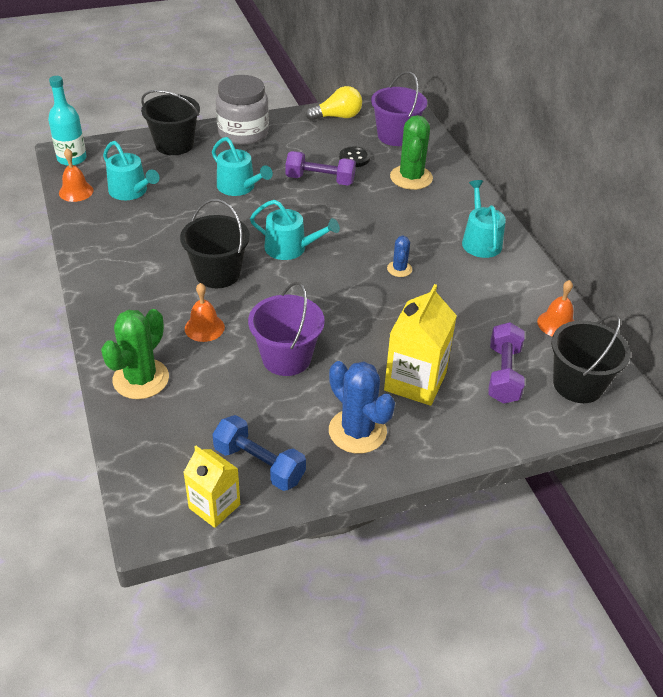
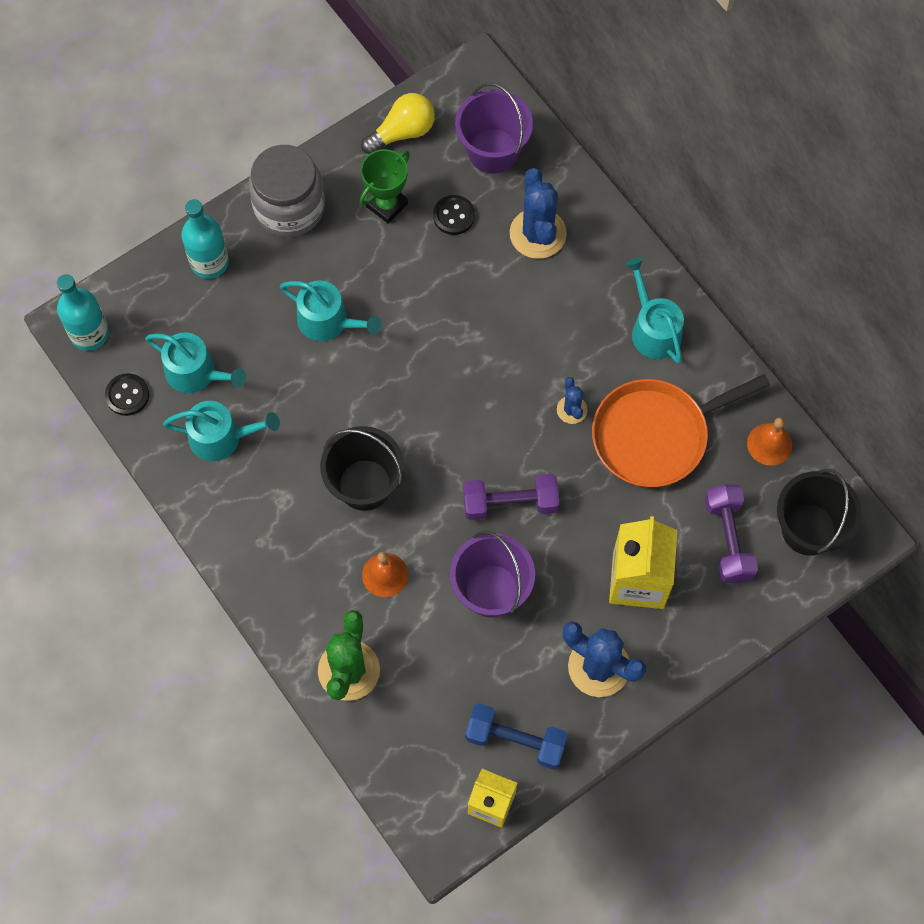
camera: 15 degrees left, 25 degrees up
(76, 191) = (127, 395): orange bell -> black button
(174, 145) = (209, 262): black bucket -> turquoise bottle
(290, 248) = (433, 414): turquoise watering can -> turquoise watering can (221, 437)
(310, 144) = (386, 205): none -> green trophy
(320, 180) = (425, 275): purple dumbbell -> purple dumbbell (510, 503)
(411, 178) = (538, 234): green cactus -> blue cactus
(461, 298) = (655, 435): none -> orange pan

